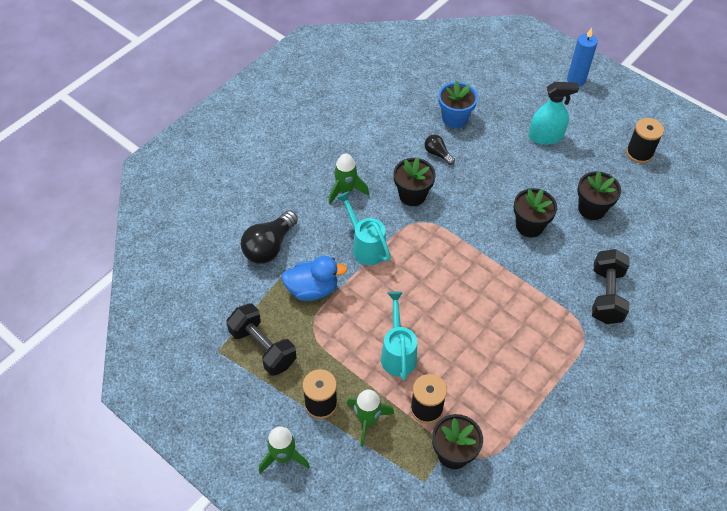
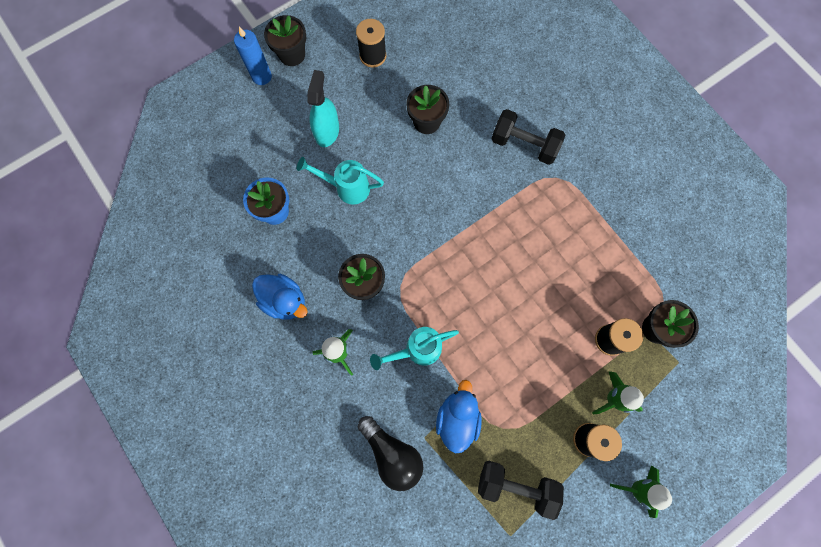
camera: 75 degrees left, 20 degrees up
(263, 348) = (516, 486): black dumbbell -> black dumbbell turned 45 degrees clockwise
(378, 143) = (284, 301): none -> blue duck
(398, 353) = (547, 350): turquoise watering can -> turquoise watering can (346, 187)
(437, 154) = (317, 243): black light bulb -> none
(529, 226) = (432, 184): black flower pot -> black flower pot (292, 54)

